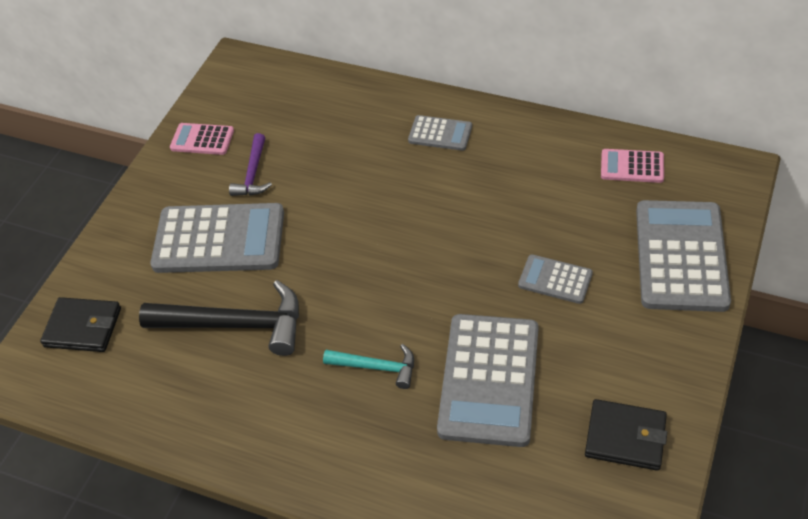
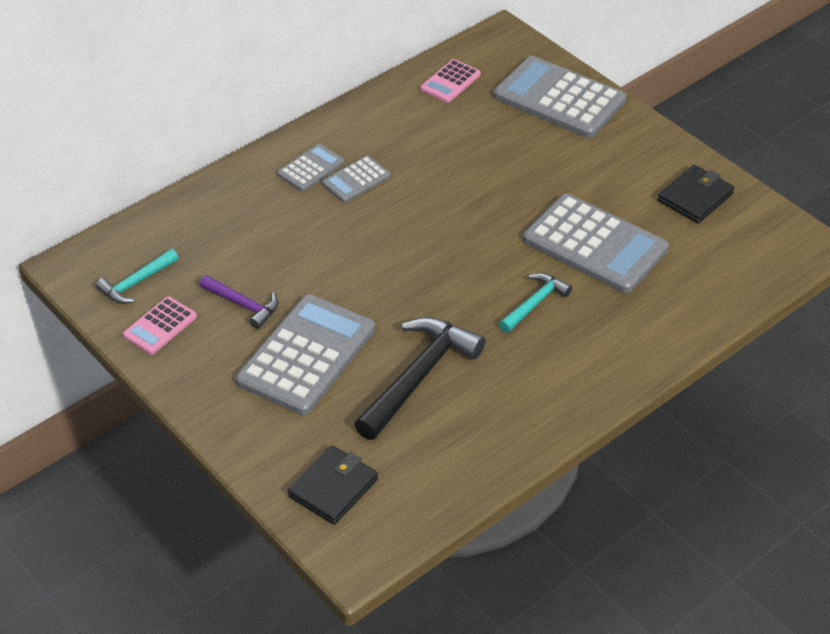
camera: 65 degrees left, 5 degrees down
(240, 104) = (136, 283): none -> turquoise hammer
(555, 279) = (528, 170): grey calculator -> grey calculator (356, 180)

